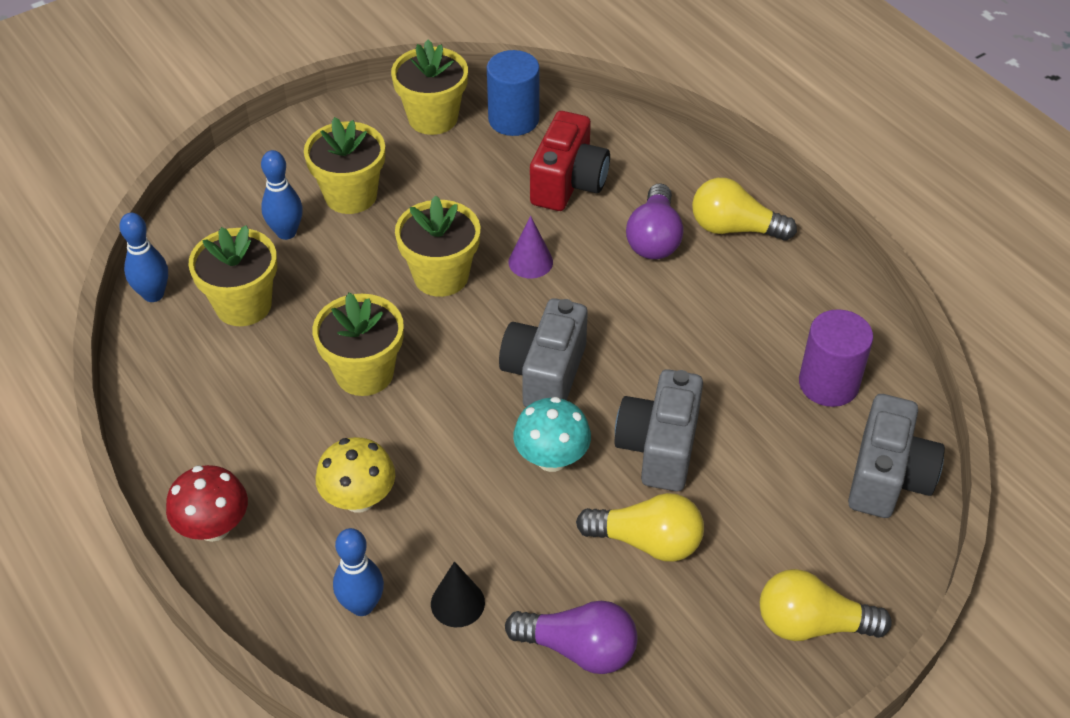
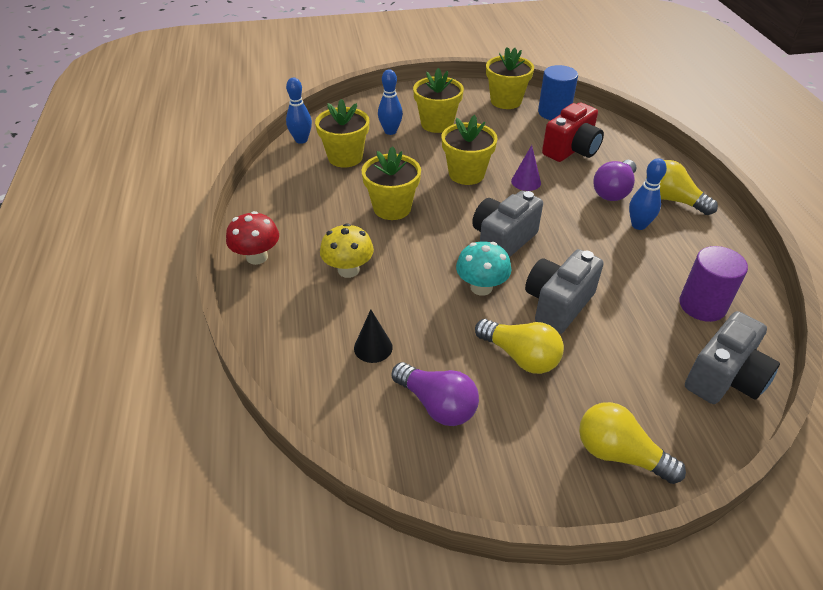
camera: 25 degrees right, 5 degrees down
(362, 605) = (313, 327): blue bowling pin -> blue bowling pin (638, 225)

